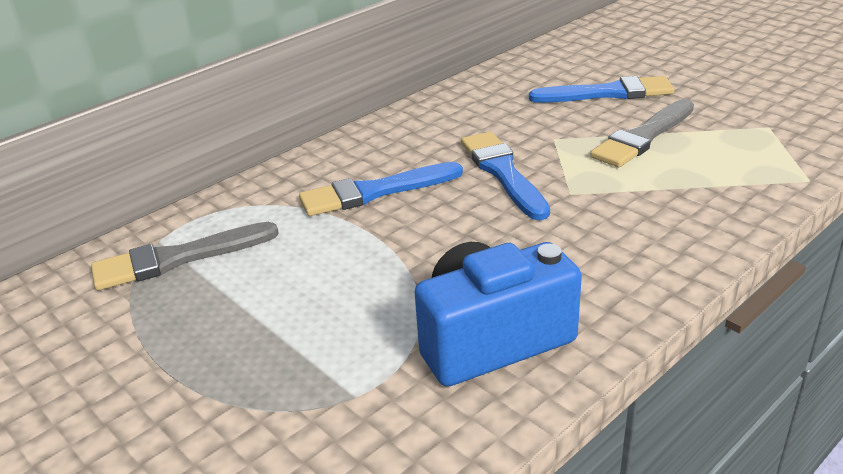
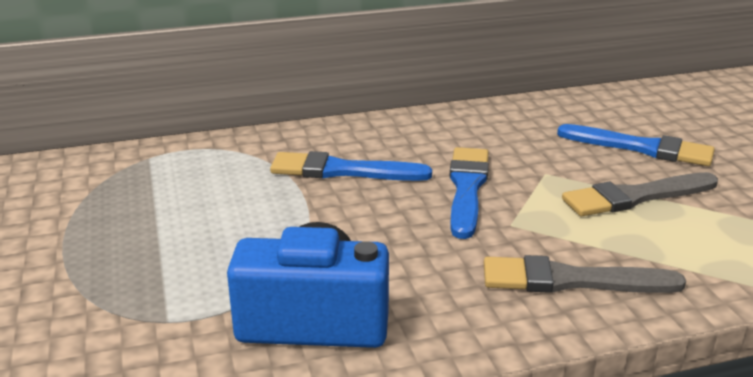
camera: 25 degrees right, 5 degrees down
(177, 259) = (148, 174): grey brush -> grey brush (570, 280)

